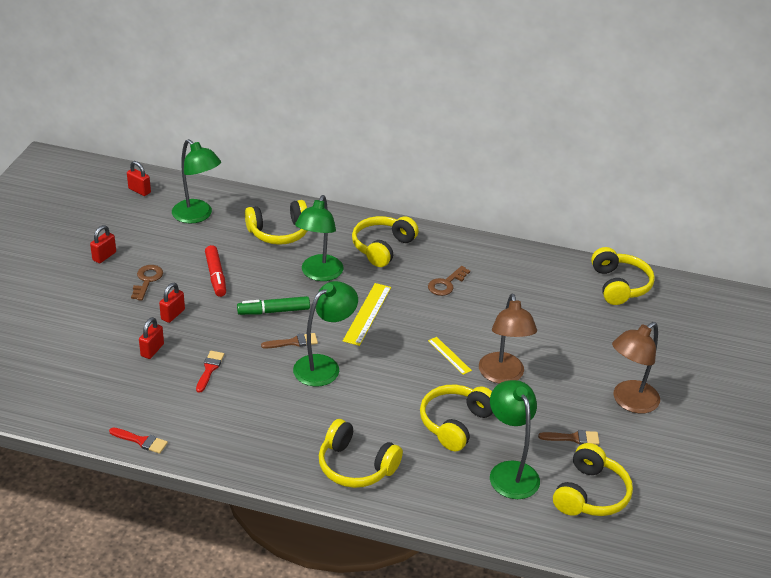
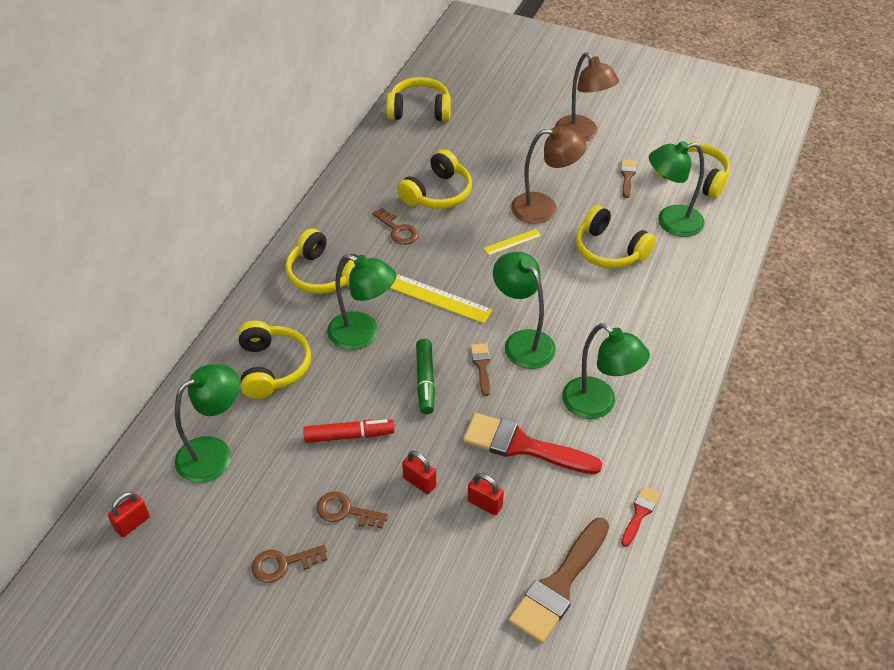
camera: 80 degrees left, 10 degrees up
(76, 393) = (559, 585): none -> brown brush
(104, 256) = (283, 564): red padlock -> brown key
(209, 369) = (522, 446): red brush -> red brush, size x2.03
(256, 415) = (598, 405): none -> green lamp
(356, 466) = (669, 328): yellow headphones -> yellow headphones (437, 193)

